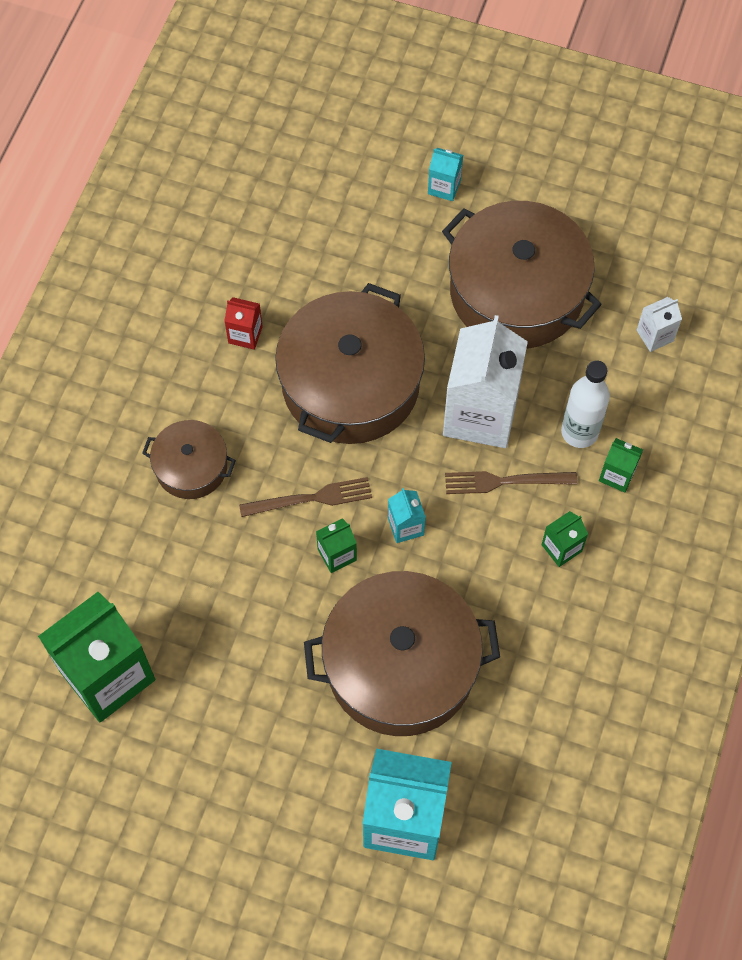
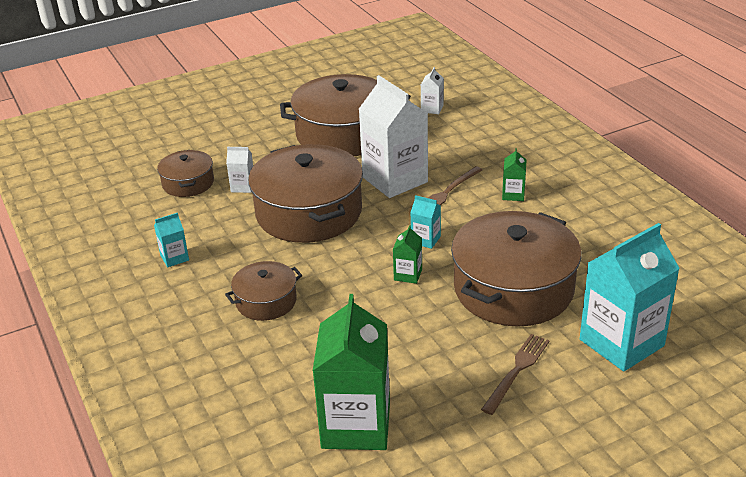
camera: 45 degrees left, 30 degrees down
(245, 334) = (217, 233): red carton -> none
(295, 232) = (188, 183): none -> brown pot
(311, 499) = (357, 265): brown fork -> brown fork (517, 371)
(336, 285) = (243, 186): none -> white carton
(444, 187) = (248, 125): turquoise carton -> turquoise carton (174, 258)
(579, 432) = (452, 155): white bottle -> none
(617, 475) = (494, 156): green carton -> none

